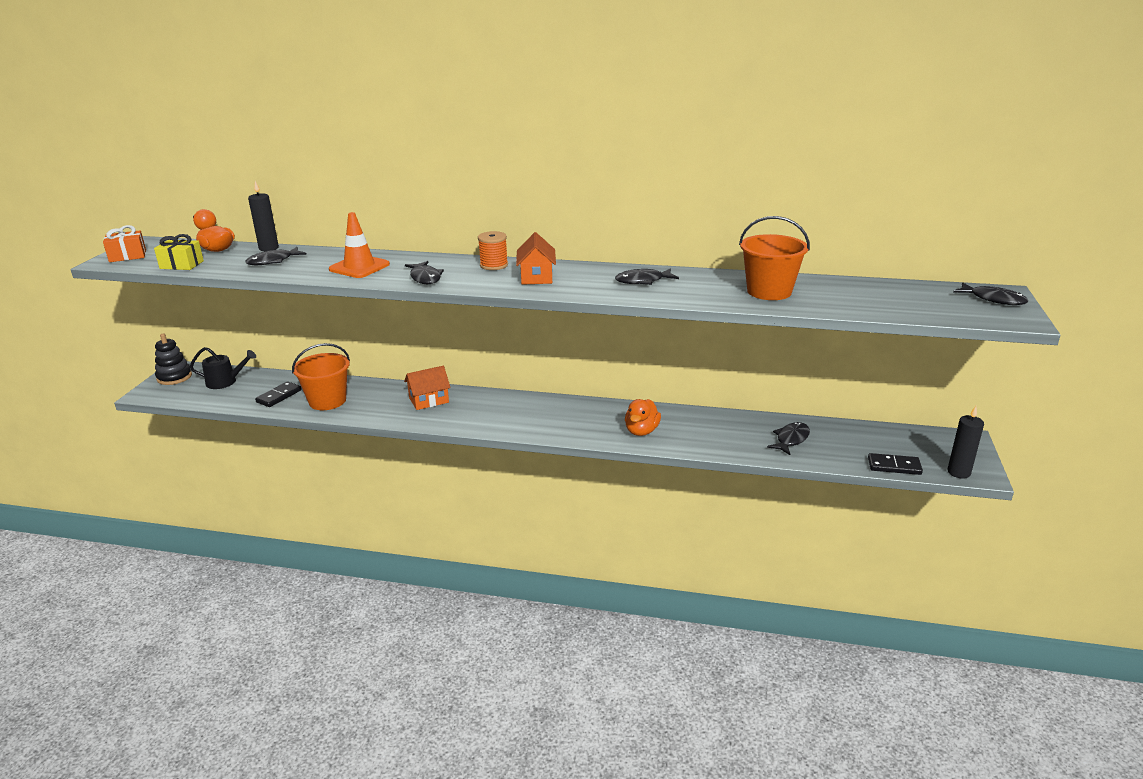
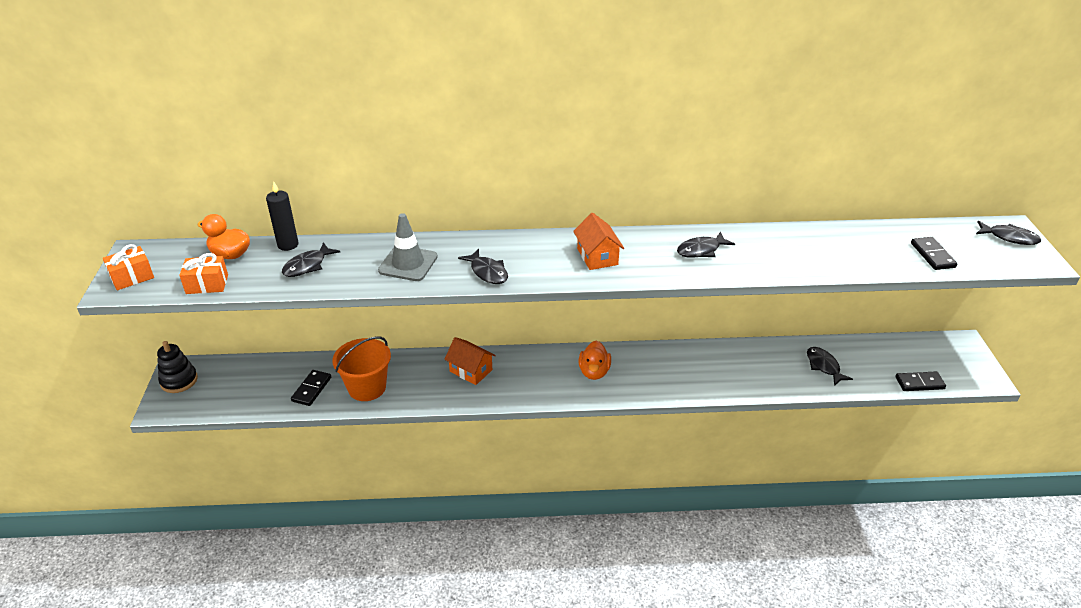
camera: 15 degrees left, 10 degrees up
(181, 265) = (207, 284): yellow gift -> orange gift
(225, 382) = (240, 378): black watering can -> none
(359, 267) = (408, 264): orange traffic cone -> grey traffic cone
(429, 400) = (471, 370): orange house -> orange house turned 75 degrees clockwise
(494, 265) = (544, 244): orange spool -> none
(641, 431) = (691, 377): orange duck -> orange duck (594, 372)
(769, 291) = (821, 251): orange bucket -> none
(791, 439) = (824, 366): black fish -> black fish turned 45 degrees counterclockwise
(892, 304) = (932, 255): none -> black domino
(958, 472) = (972, 381): black candle -> none

